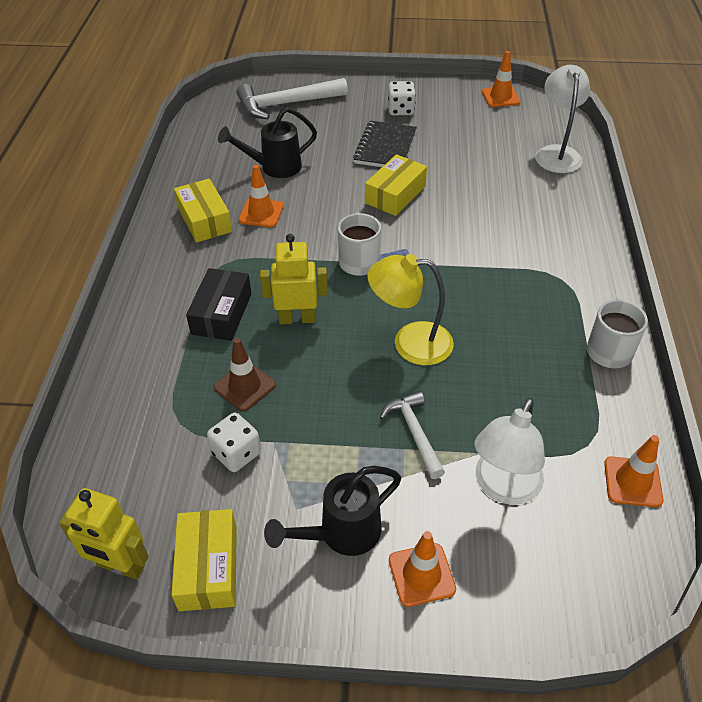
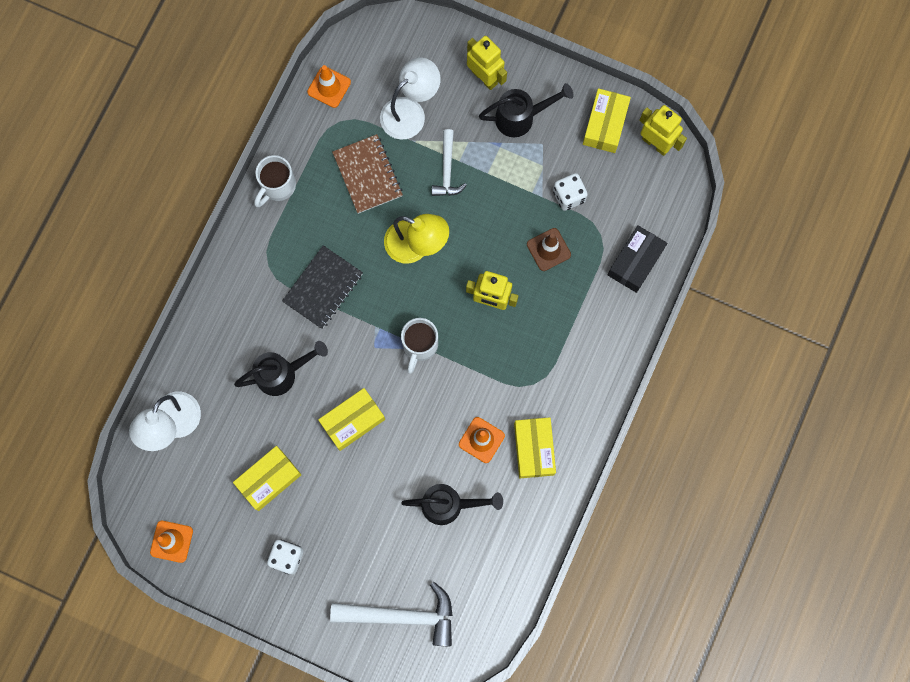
camera: 160 degrees left, 30 degrees up
(221, 314) = (547, 327): black box -> black box (635, 262)
(385, 147) = (331, 497): black notebook -> black notebook (323, 288)
(421, 574) = (484, 77): orange traffic cone -> yellow robot
(447, 144) = (269, 479): none -> yellow box
(484, 207) = (283, 373): none -> black watering can
(512, 395) = (367, 175): none -> brown notebook

